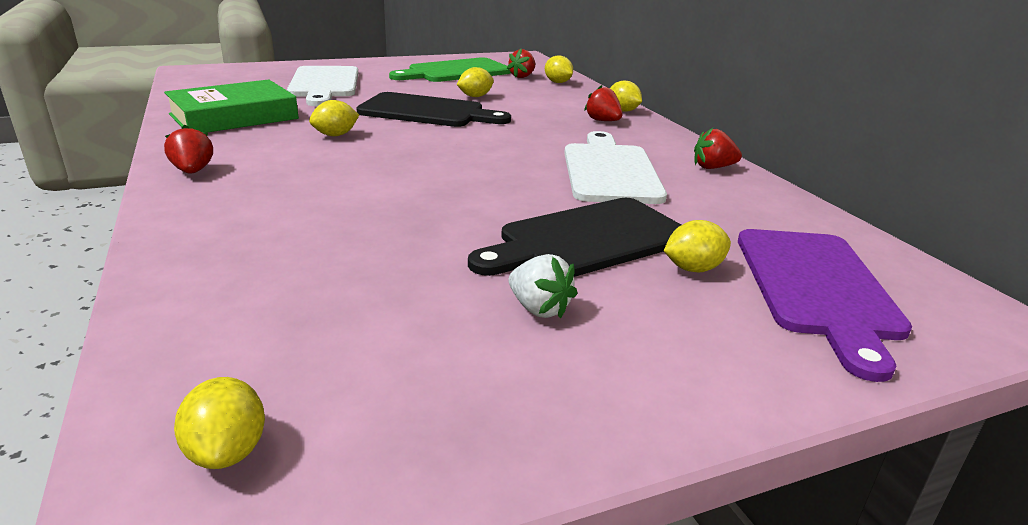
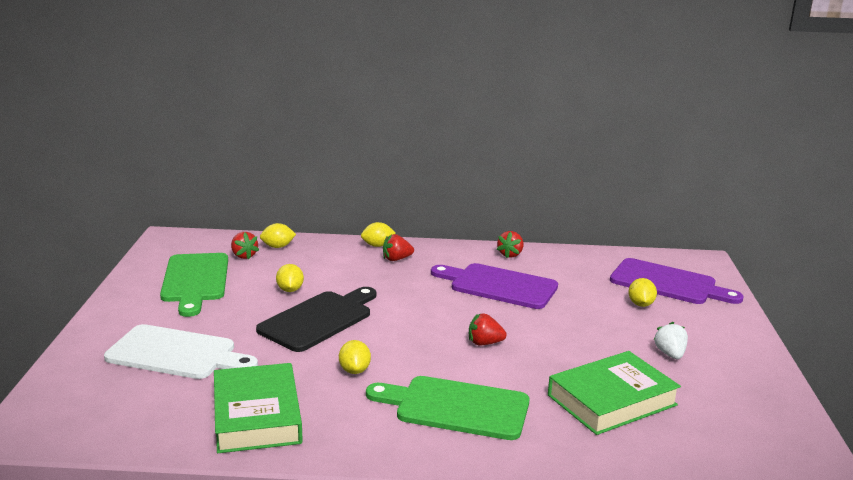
camera: 65 degrees left, 5 degrees down
(193, 171) = (407, 446): red strawberry -> red strawberry (484, 343)
(227, 451) = (772, 452): yellow lemon -> none
(281, 183) = (456, 407): none -> green cutting board
(348, 270) = (611, 400): none -> green book
(539, 309) = (670, 354): white strawberry -> white strawberry turned 75 degrees counterclockwise
(588, 240) = (598, 321): black cutting board -> none
(610, 171) = (499, 286): white cutting board -> purple cutting board

